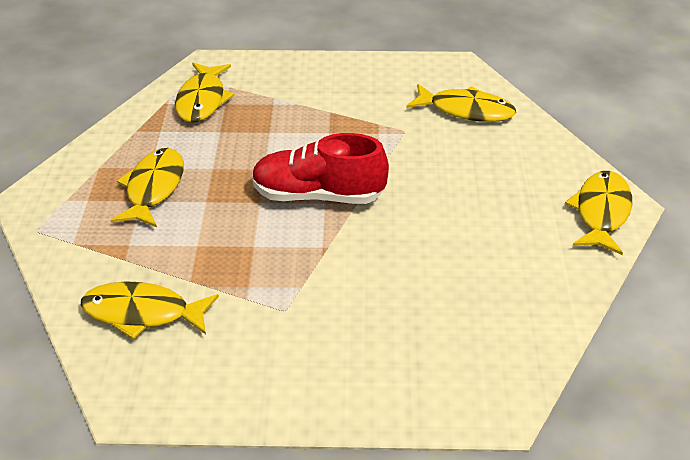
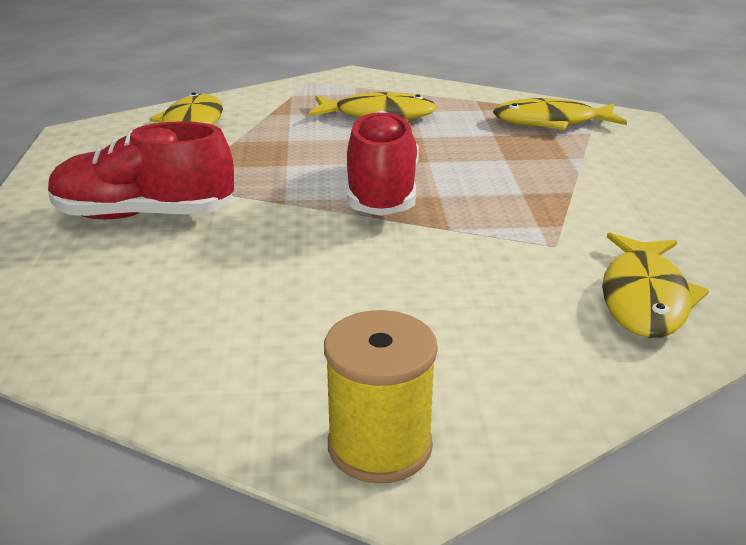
camera: 85 degrees right, 10 degrees down
(341, 326) = (144, 215): none -> red shoe
(601, 212) = (379, 446): yellow fish -> yellow spool

